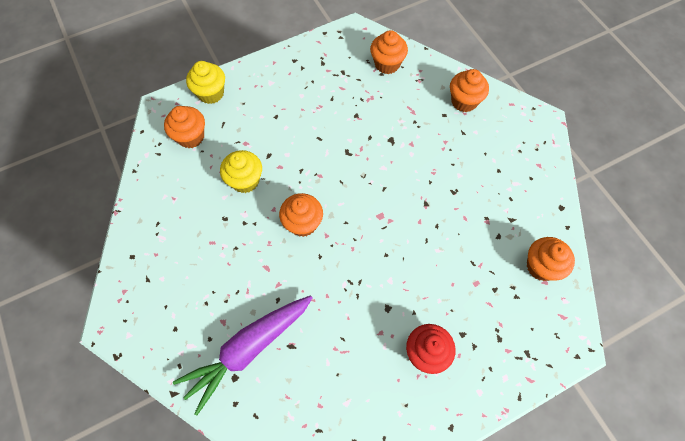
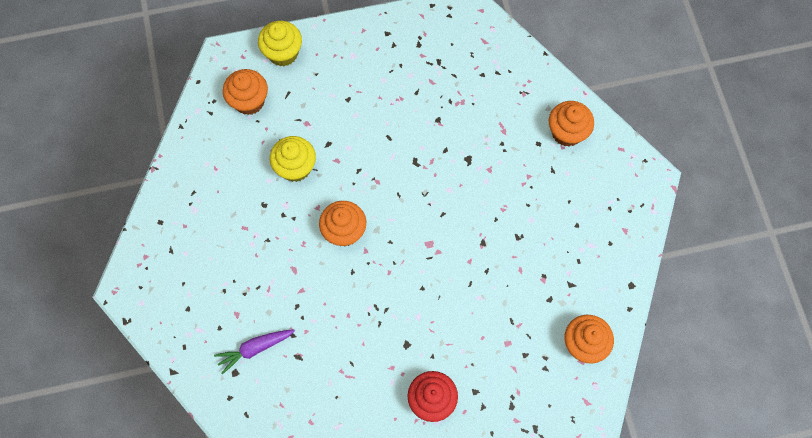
camera: 15 degrees right, 5 degrees up
(248, 349) = (255, 349): purple carrot -> purple carrot, size x0.52
(387, 64) = (493, 64): orange cupcake -> none

